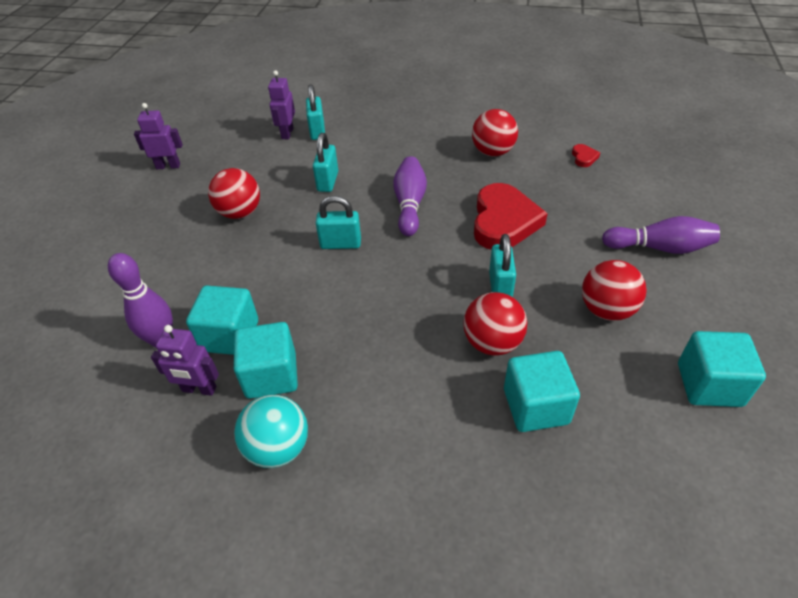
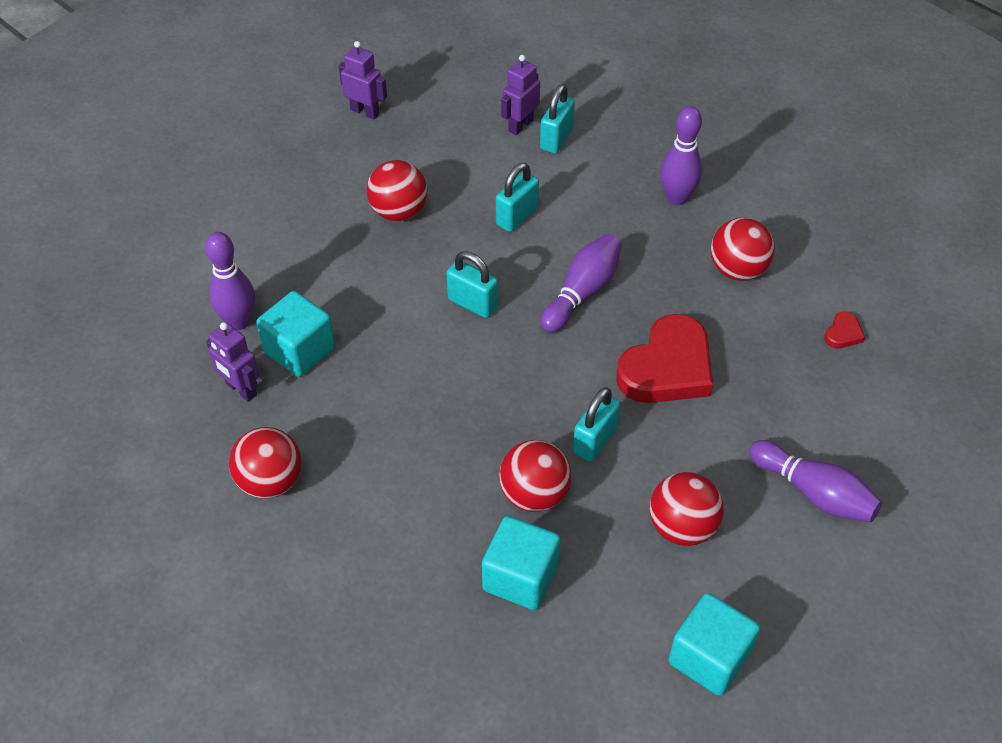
camera: 30 degrees right, 5 degrees up
(271, 375) = (309, 411): turquoise cube -> none
(278, 448) = (270, 481): turquoise ball -> red ball
(421, 131) = (677, 198): none -> purple bowling pin

